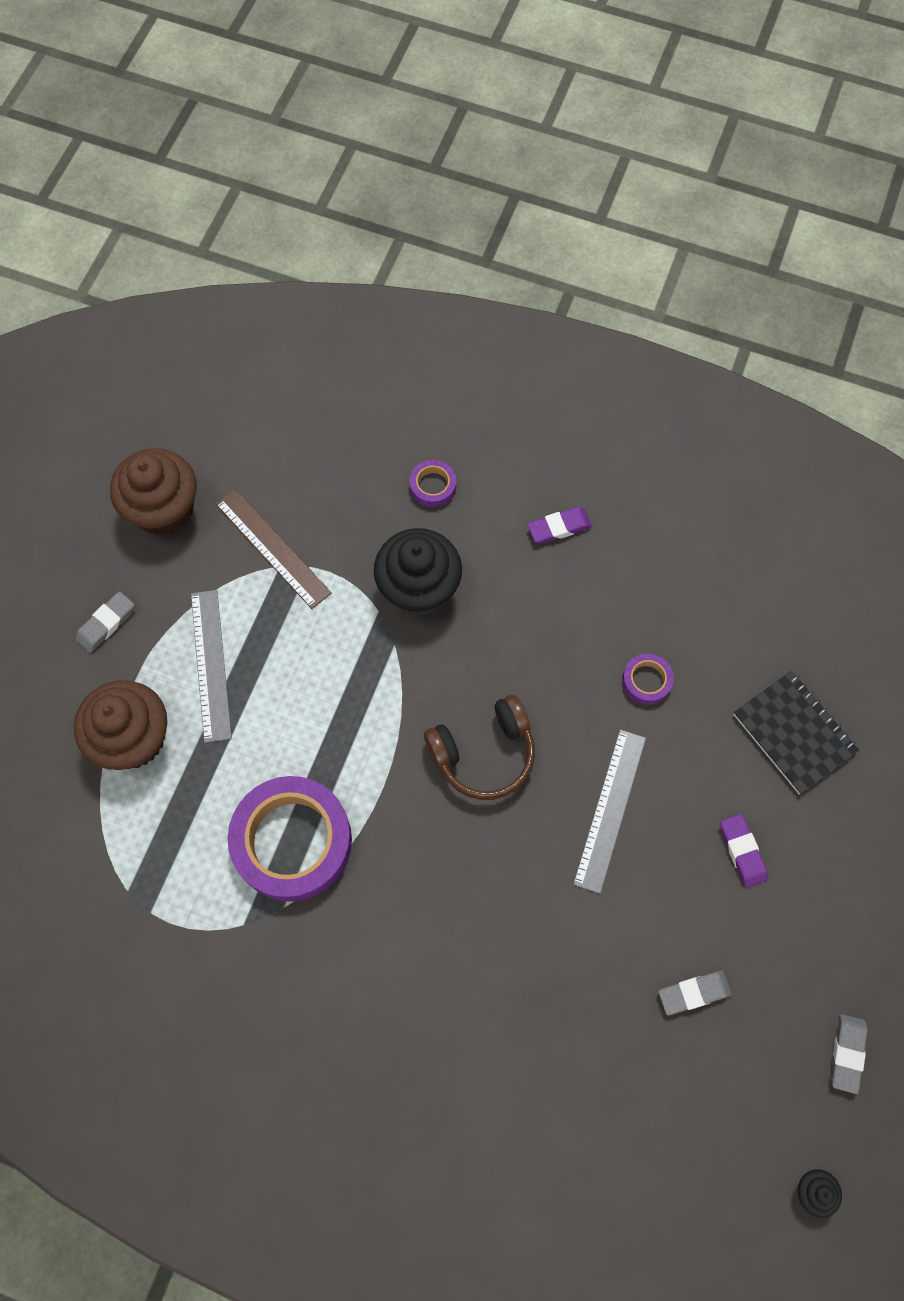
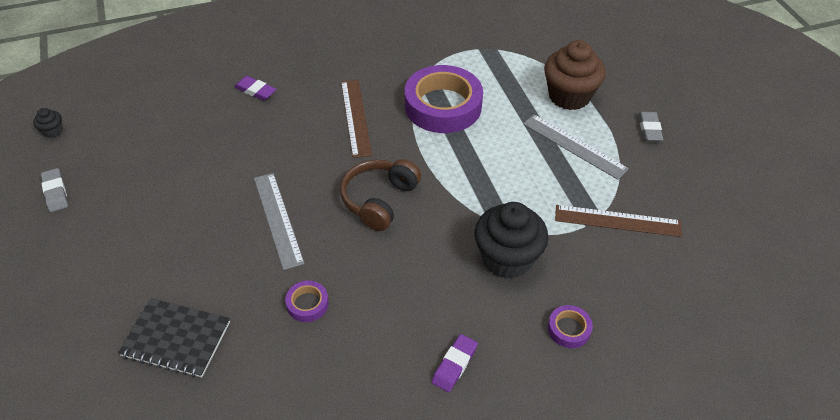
camera: 140 degrees right, 20 degrees down
(164, 509) = (702, 198): brown cupcake -> none
(411, 905) = (355, 117): none -> brown ruler
(694, 993) = (167, 168): grey eraser -> none
(742, 851) = (175, 248): purple eraser -> purple eraser (255, 91)

